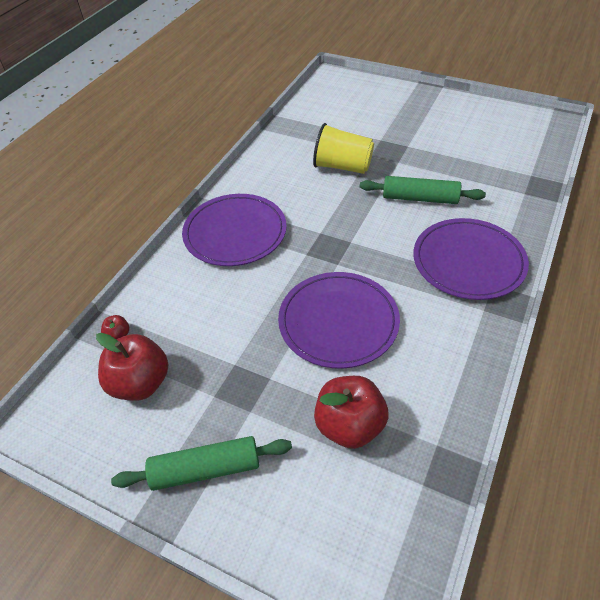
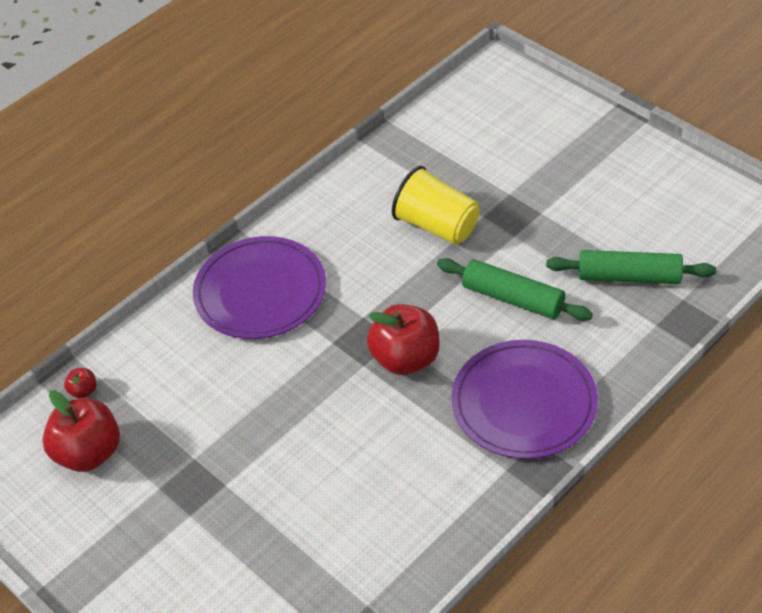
camera: 20 degrees right, 0 degrees up
(206, 469) = (122, 562): green rolling pin -> green rolling pin (629, 277)
(338, 322) = (329, 439): purple plate -> none
(349, 426) = (285, 559): red apple -> red apple (405, 359)

